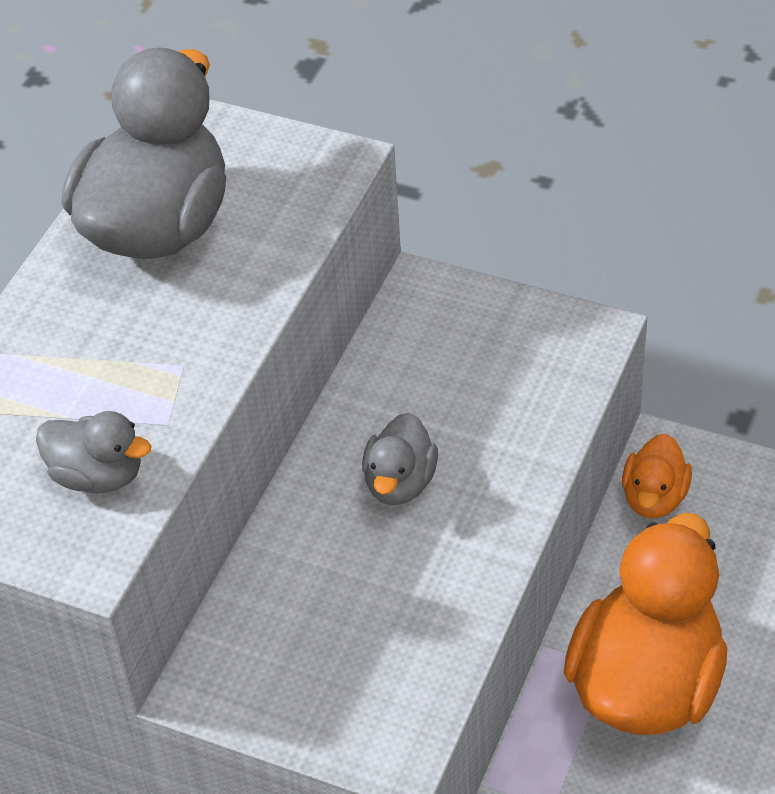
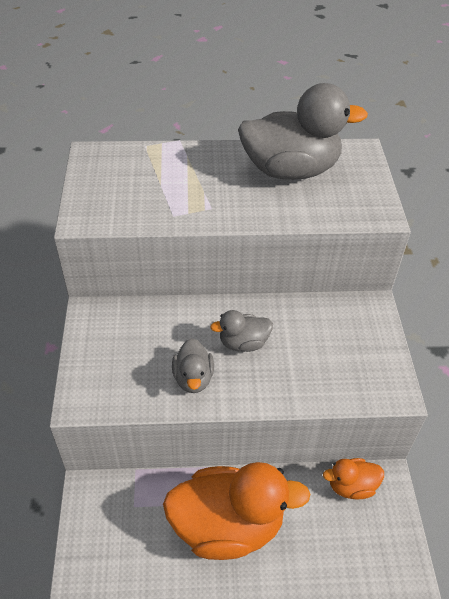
camera: 60 degrees right, 0 degrees up
(98, 476) = (131, 204): grey duck -> grey duck (193, 378)

